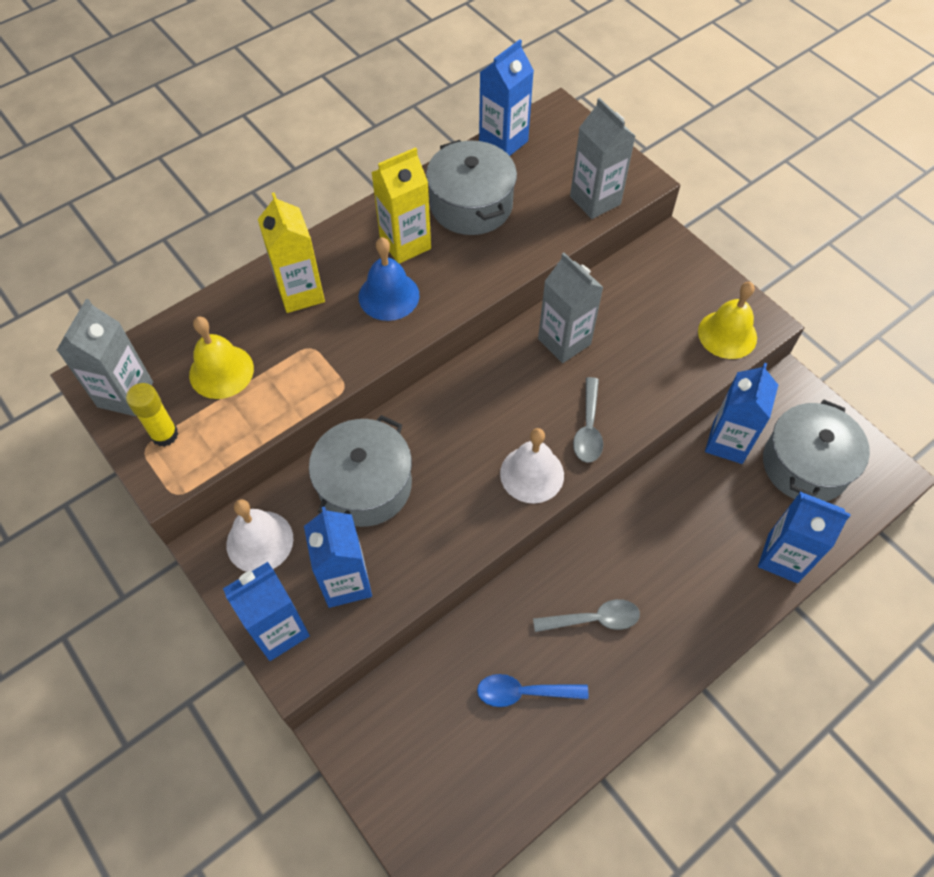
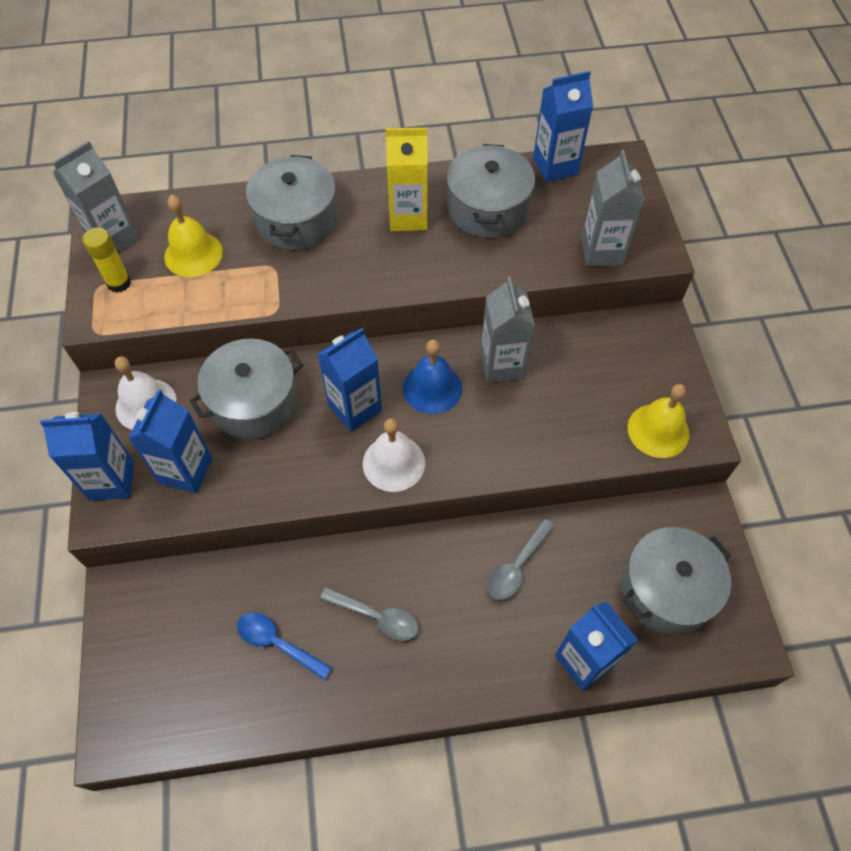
camera: 30 degrees right, 0 degrees up
(300, 293) = (296, 220): yellow carton -> grey pot
(389, 296) = (364, 254): blue bell -> blue bell (432, 388)
(588, 428) = (470, 449): grey spoon -> grey spoon (517, 566)
(727, 442) = (605, 530): blue carton -> blue carton (355, 408)

